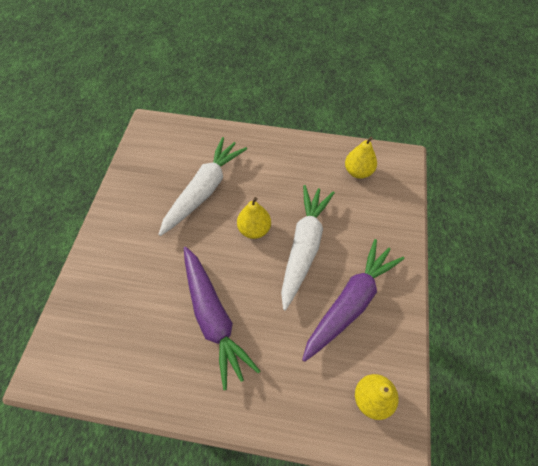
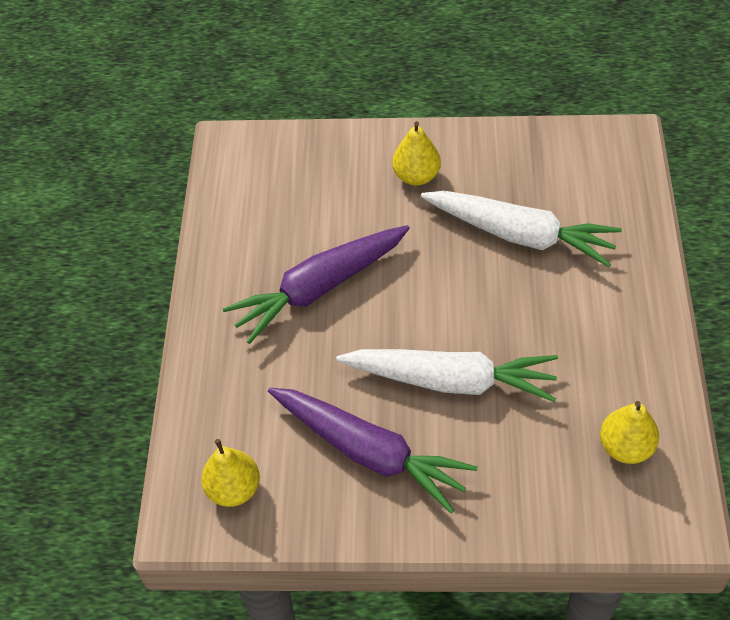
camera: 85 degrees right, 5 degrees down
(254, 229) = (466, 311): yellow pear -> yellow pear (416, 176)

